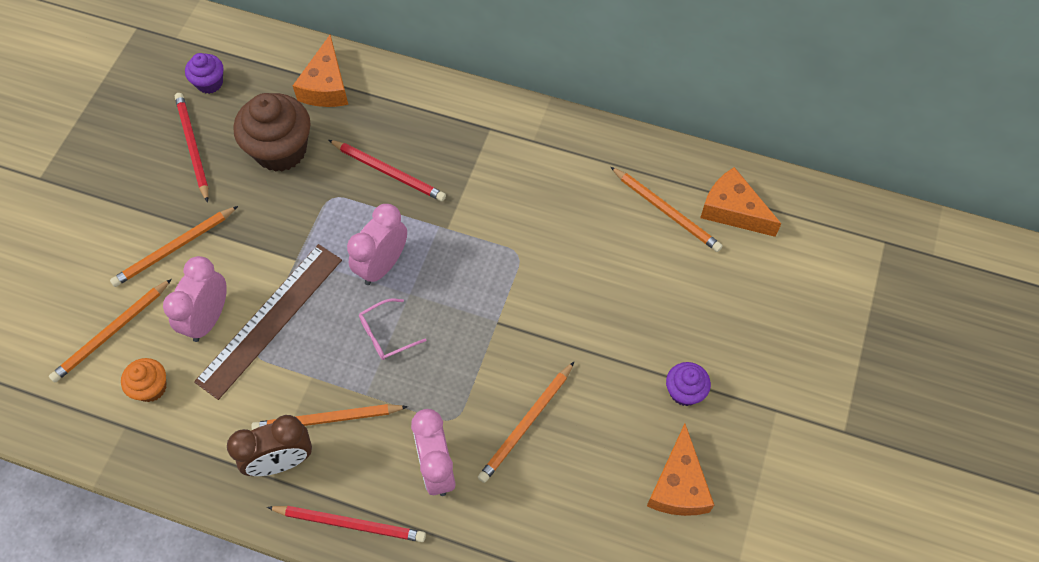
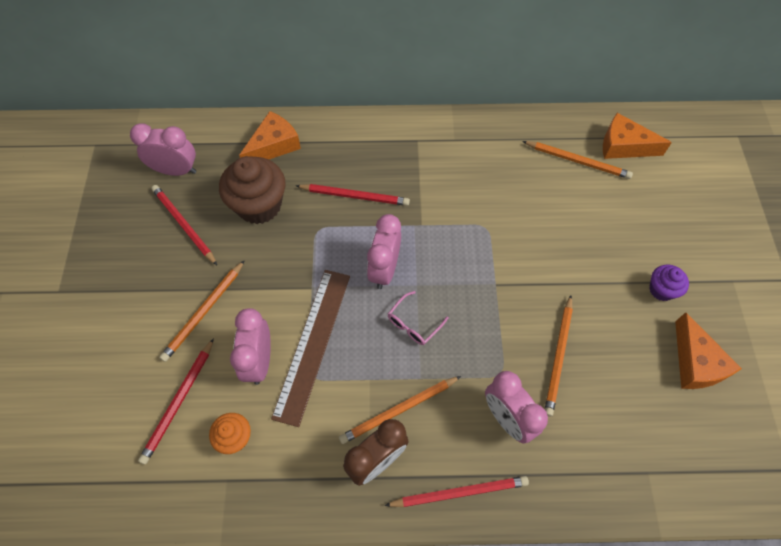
camera: 20 degrees left, 0 degrees up
(112, 332) = (179, 402): orange pencil -> red pencil
(209, 83) = (176, 170): purple cupcake -> pink clock
(326, 86) = (274, 146): orange cheese -> orange cheese turned 120 degrees counterclockwise

